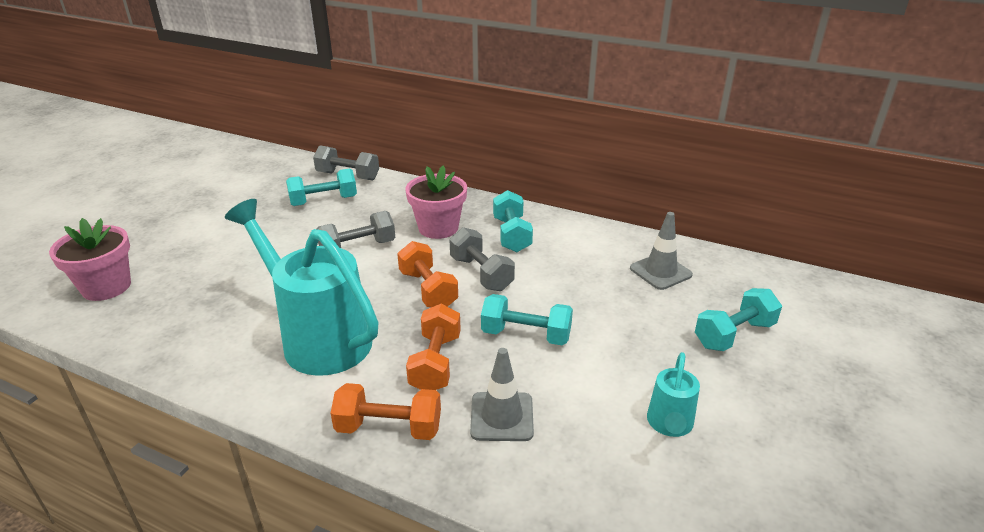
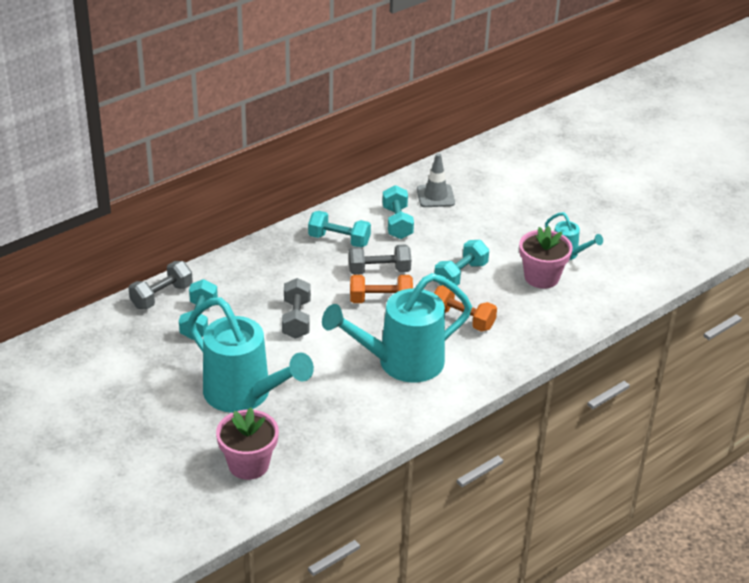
camera: 65 degrees left, 5 degrees up
(220, 253) = (244, 394): none -> turquoise watering can
(389, 428) = (507, 353): orange dumbbell -> none
(438, 228) = (299, 271): pink flower pot -> pink flower pot (541, 277)
(502, 417) = (525, 308): grey traffic cone -> none
(734, 334) = (515, 199): turquoise dumbbell -> turquoise dumbbell (397, 223)

